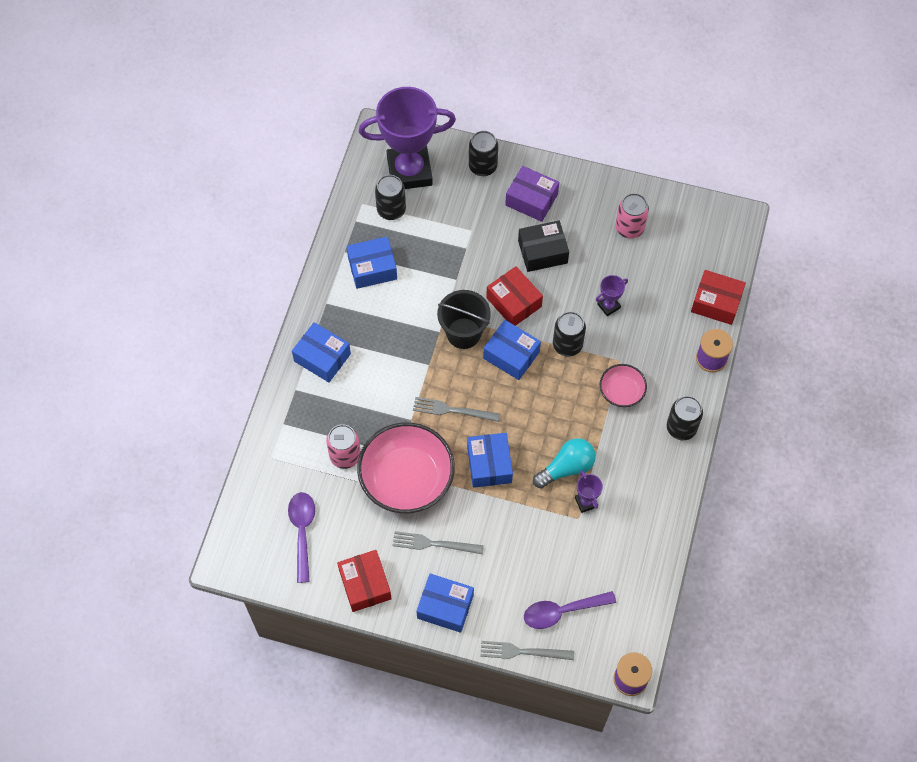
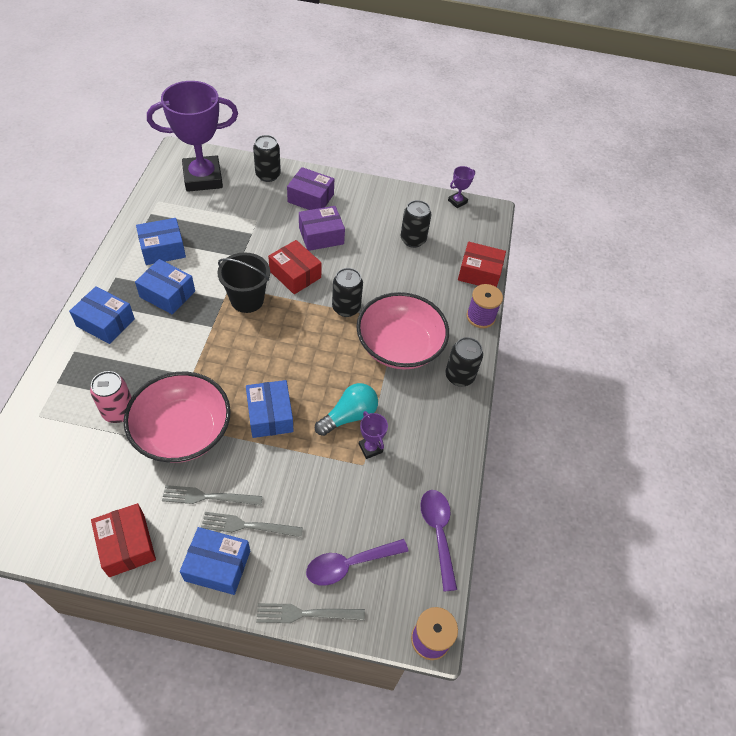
camera: 10 degrees left, 10 degrees down
(302, 532) = (62, 490): purple spoon -> purple spoon (438, 533)
(391, 210) = (184, 205): black can -> black can (413, 240)
(453, 410) = (234, 366): grey fork -> grey fork (248, 526)
(511, 355) = (292, 317): blue box -> blue box (167, 294)
(542, 252) = (321, 236): black box -> purple box
(608, 306) = (383, 276): purple trophy -> purple trophy (457, 201)
(621, 391) = (399, 346): pink bowl -> pink bowl, size x1.98
(629, 228) = (397, 218): pink can -> none

